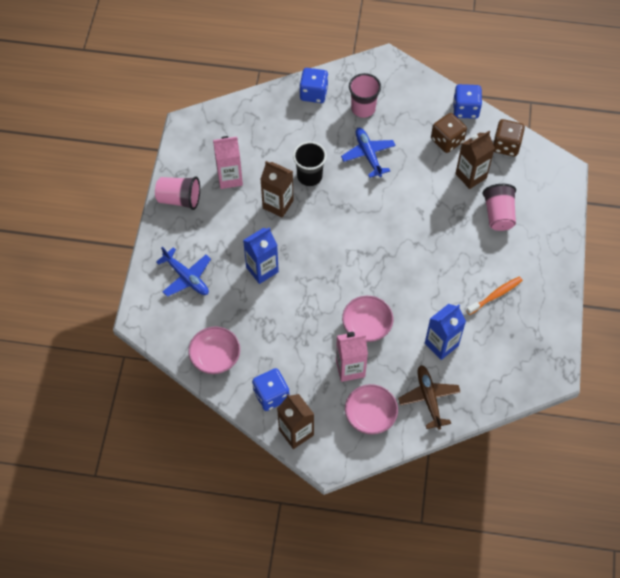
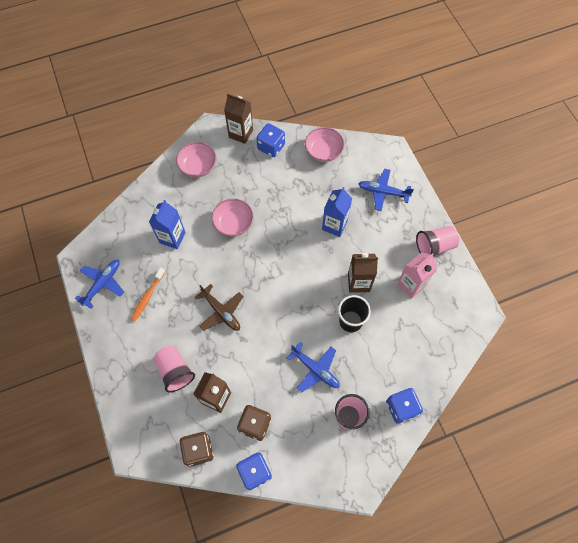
camera: 150 degrees right, 5 degrees up
(350, 368) = (229, 189): pink carton -> none
(429, 399) = (163, 196): brown plane -> brown plane (221, 311)
(538, 332) = (102, 284): none -> blue plane

